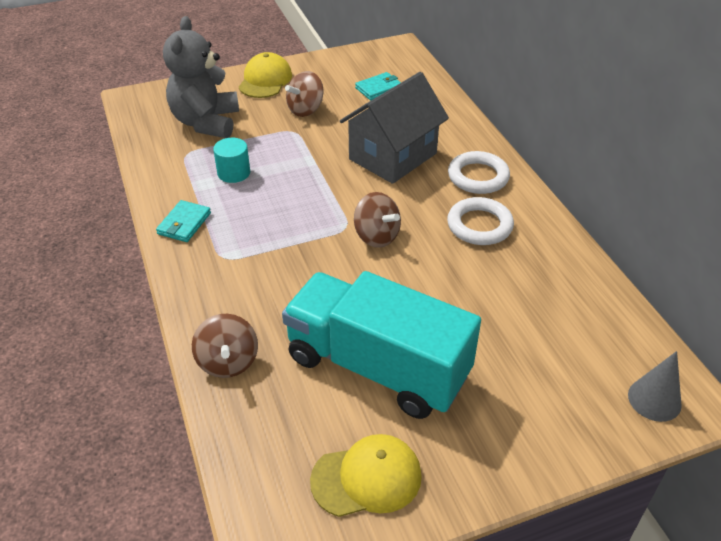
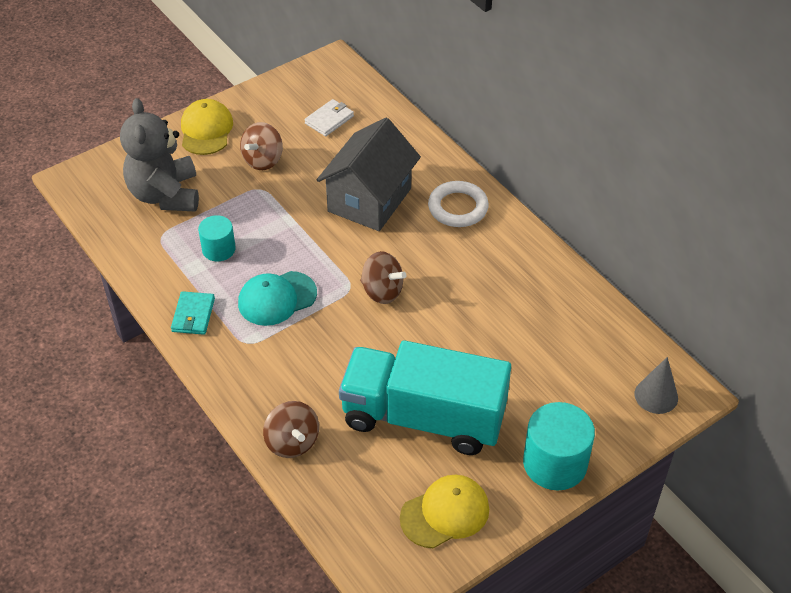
camera: 15 degrees left, 5 degrees up
(270, 224) = (277, 298): none -> turquoise cap
(379, 88) = (329, 120): turquoise wallet -> white wallet
(479, 225) = (473, 261): white ring -> none
(514, 450) = (555, 463): none -> turquoise cylinder

